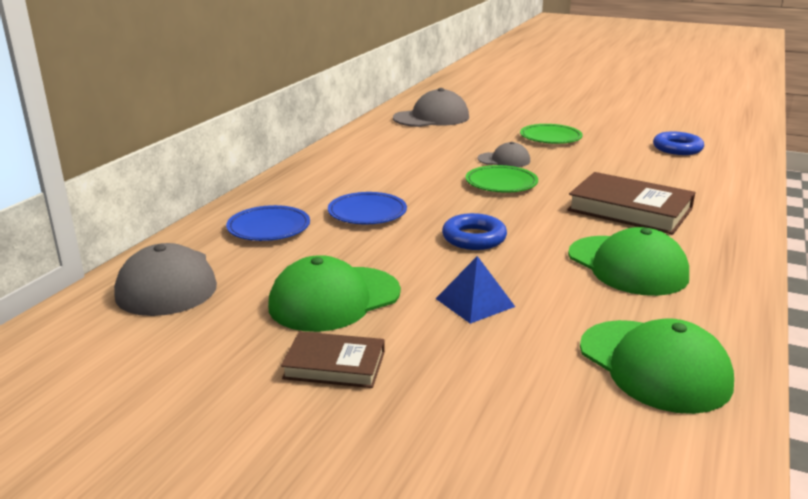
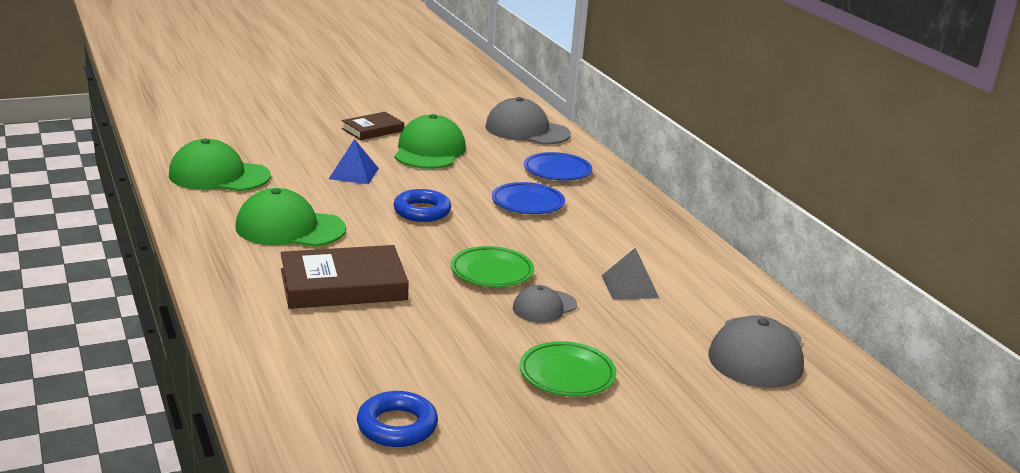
camera: 130 degrees right, 0 degrees up
(427, 152) = (629, 286): none -> grey pyramid

